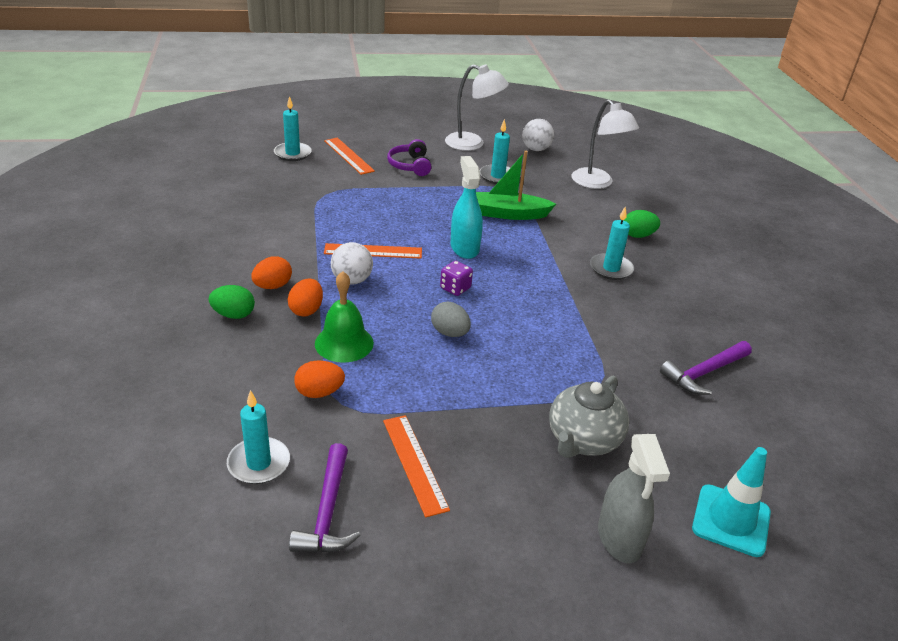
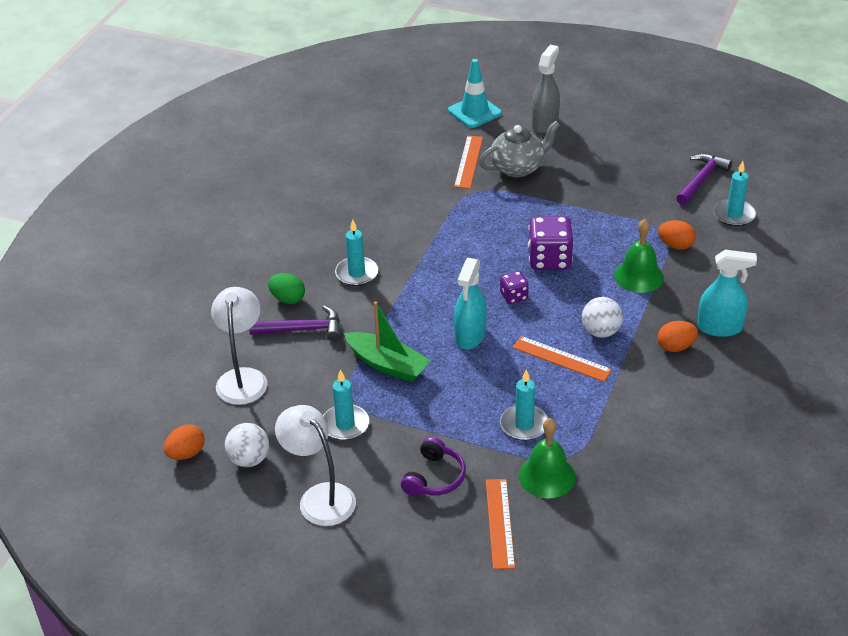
camera: 145 degrees left, 5 degrees up
(233, 315) = (720, 327): green egg -> turquoise spray bottle
(292, 153) = (571, 551): turquoise candle -> turquoise candle (524, 425)
(306, 310) = (655, 314): orange egg -> orange egg (186, 453)
(333, 182) = (547, 476): none -> green bell
(414, 463) = (635, 187): orange ruler -> orange ruler (468, 162)
(449, 333) = (549, 259): grey egg -> purple dice
(704, 373) = (389, 178): purple hammer -> purple hammer (302, 329)

